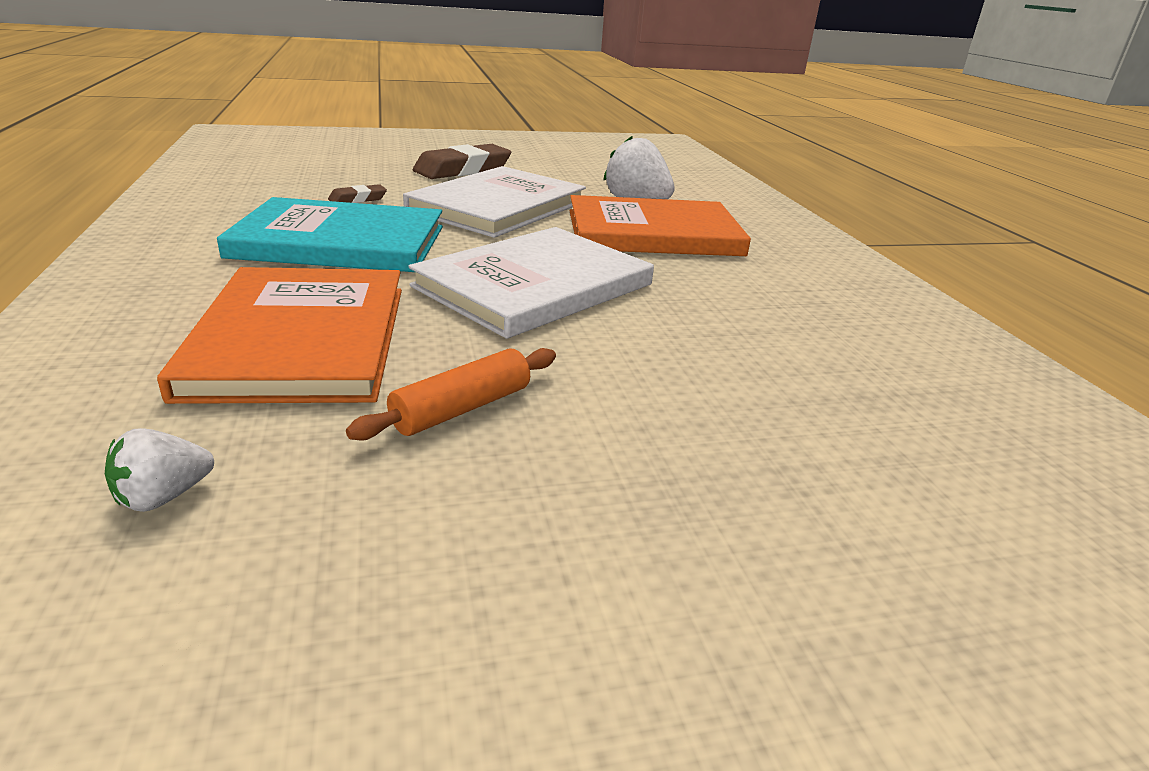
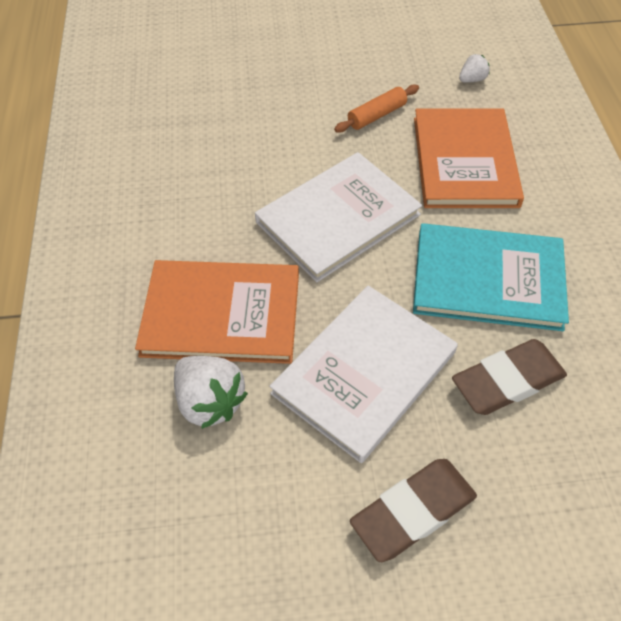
camera: 170 degrees left, 25 degrees up
(358, 199) = (507, 381): brown eraser -> brown eraser, size x2.06

